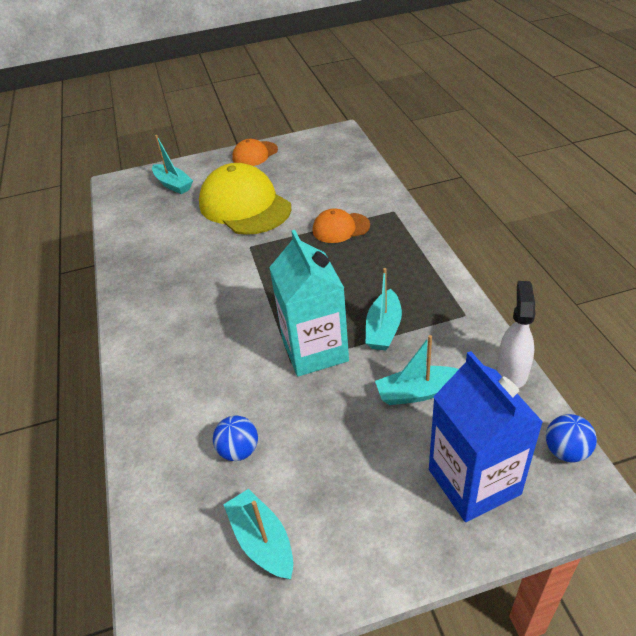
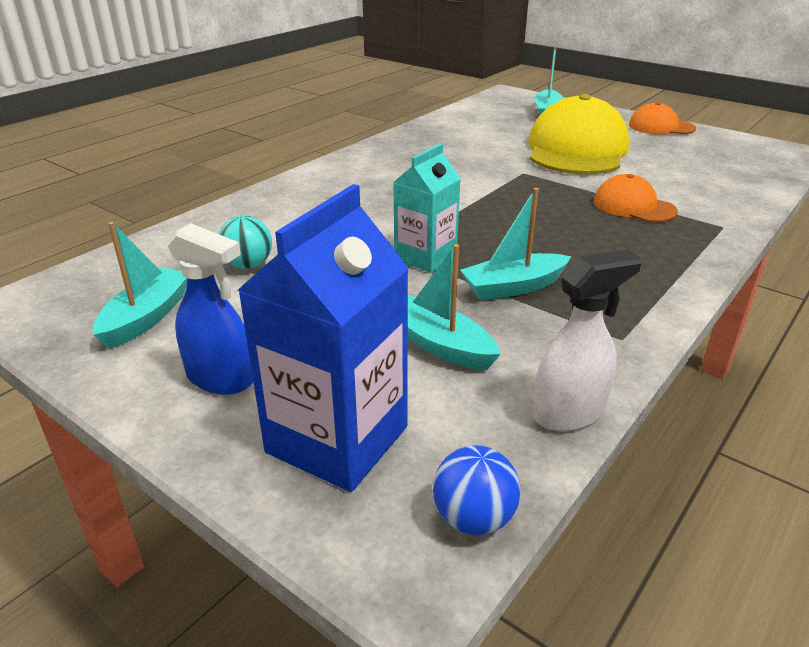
camera: 50 degrees right, 10 degrees down
(239, 450) = (248, 265): blue ball -> turquoise ball
(315, 350) = (425, 257): turquoise carton -> turquoise carton, size x0.64
(375, 519) = (221, 379): none -> blue spray bottle

